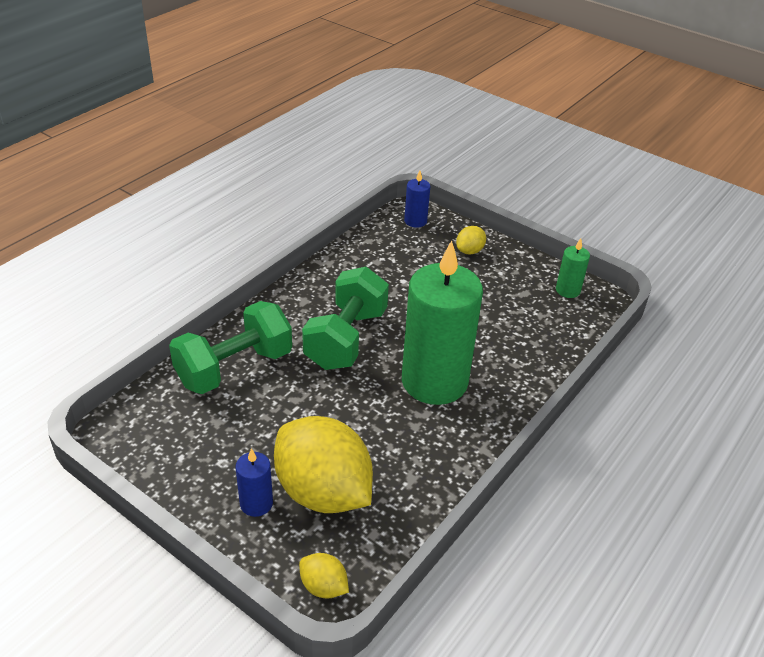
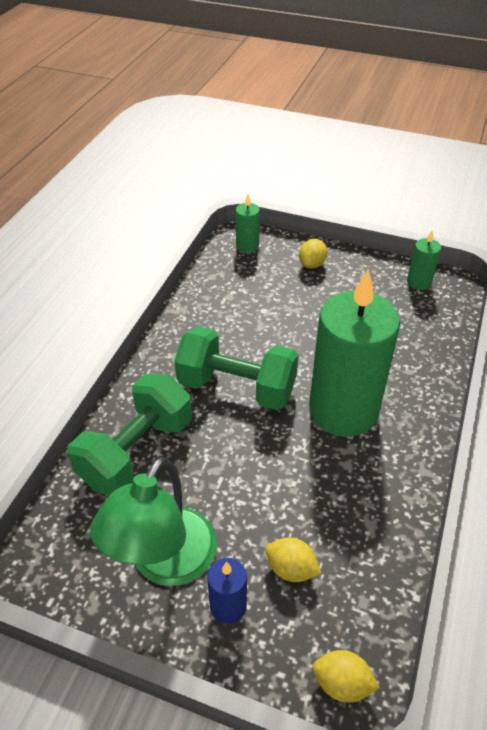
camera: 15 degrees left, 5 degrees up
(219, 457) = (165, 563): none -> green lamp
(323, 492) = (291, 569): yellow lemon -> yellow lemon, size x0.43
(346, 339) = (236, 387): green dumbbell -> green dumbbell turned 75 degrees counterclockwise
(415, 221) = (247, 245): blue candle -> green candle

